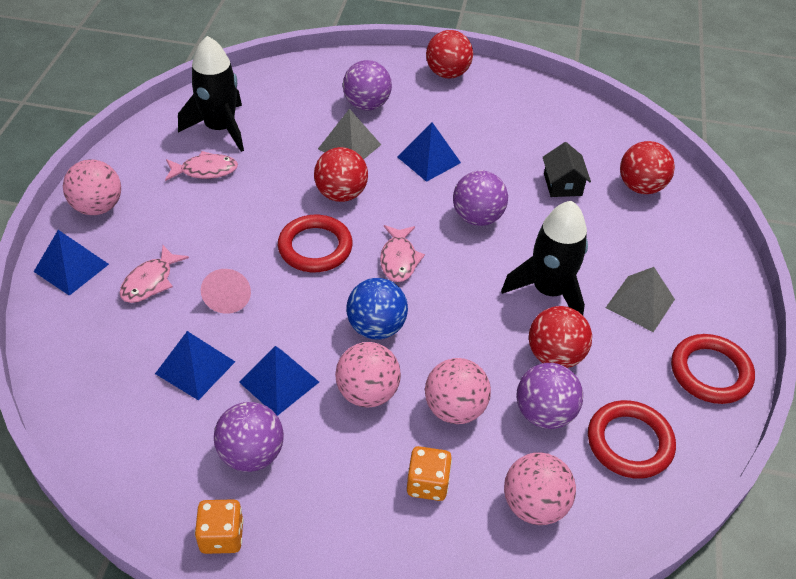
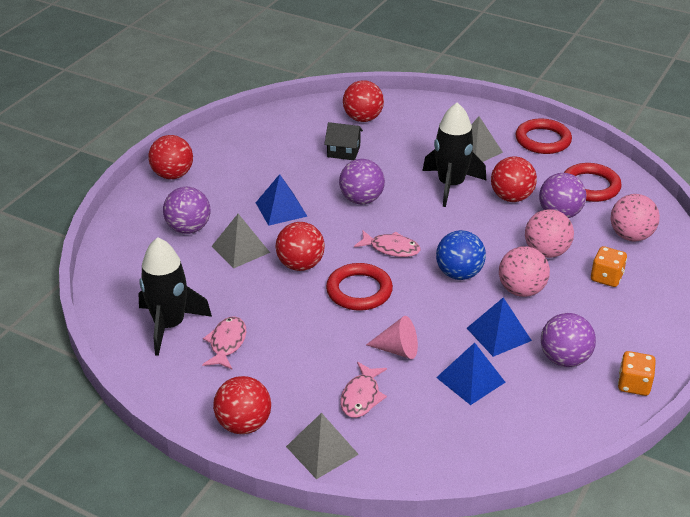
camera: 70 degrees left, 10 degrees down
(71, 268) = (322, 450): blue pyramid -> grey pyramid
(98, 207) = (244, 424): pink ball -> red ball
(150, 282) = (361, 397): pink fish -> pink fish turned 60 degrees clockwise

